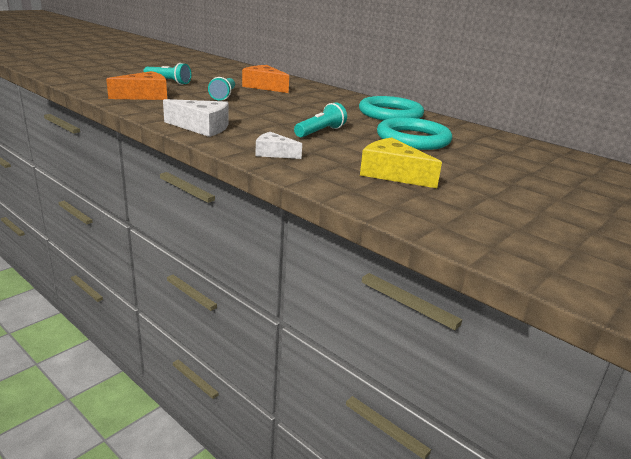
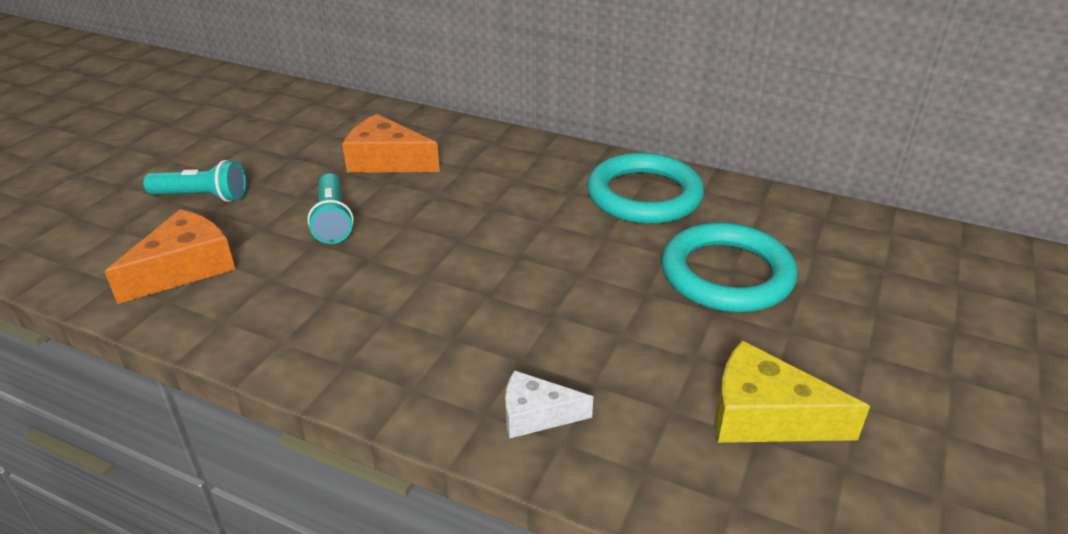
camera: 15 degrees left, 10 degrees up
(202, 127) = (357, 359): white cheese -> none
(320, 132) = (569, 302): turquoise flashlight -> none

